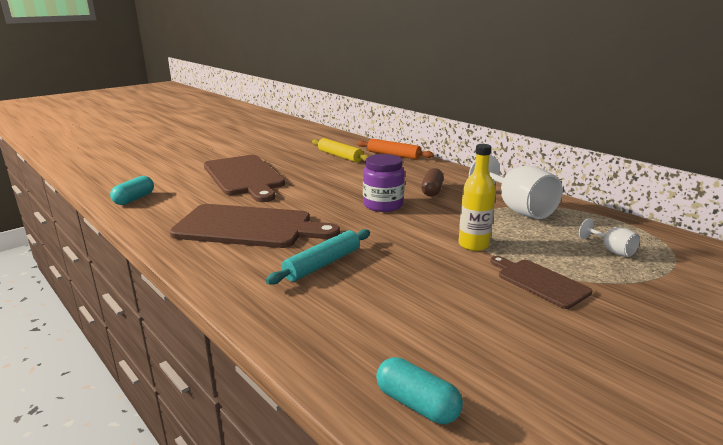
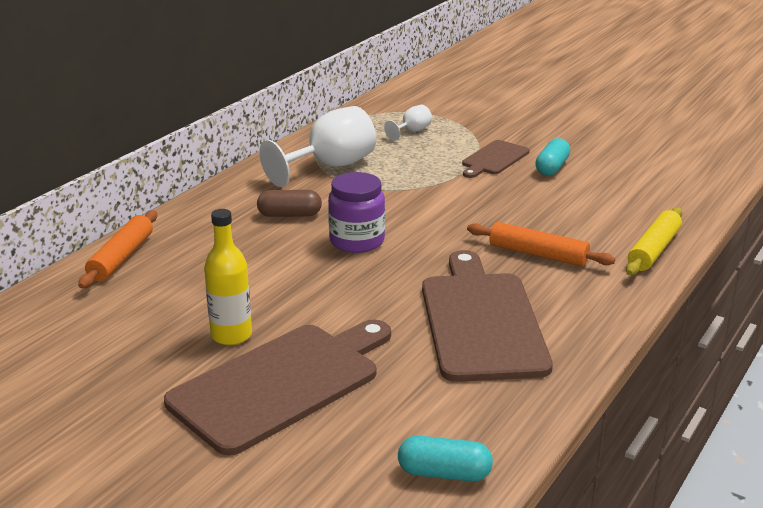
camera: 105 degrees left, 5 degrees up
(322, 264) = (538, 254): turquoise rolling pin -> orange rolling pin
(339, 156) = (134, 307): yellow rolling pin -> yellow rolling pin (654, 250)
(417, 404) = (685, 194): turquoise capsule -> turquoise capsule (552, 168)
(473, 245) = (440, 185): yellow bottle -> yellow bottle (231, 335)

